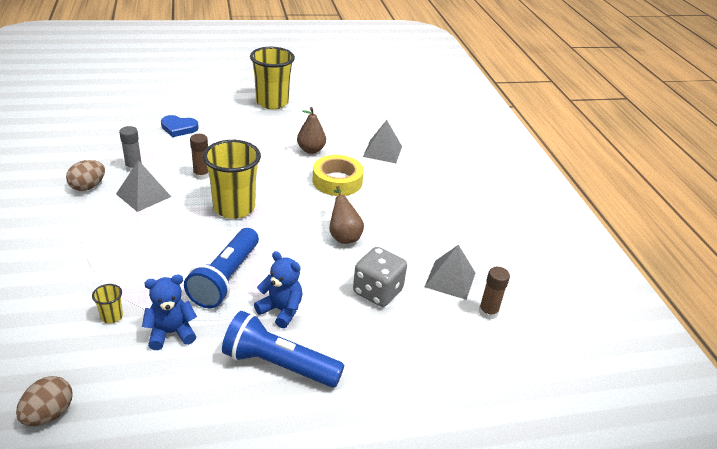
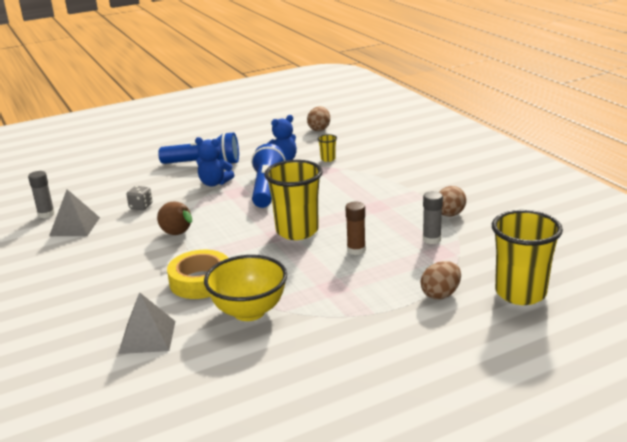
camera: 170 degrees right, 10 degrees down
(143, 195) = (392, 221): grey pyramid -> none
(179, 128) = (440, 294): blue heart -> brown egg
(272, 102) = (353, 378): yellow cup -> yellow cup (520, 293)
(311, 150) = (249, 311): brown pear -> yellow bowl
(377, 292) = (141, 206): grey dice -> grey dice, size x0.56
(488, 312) = (46, 214): brown glue stick -> grey glue stick

